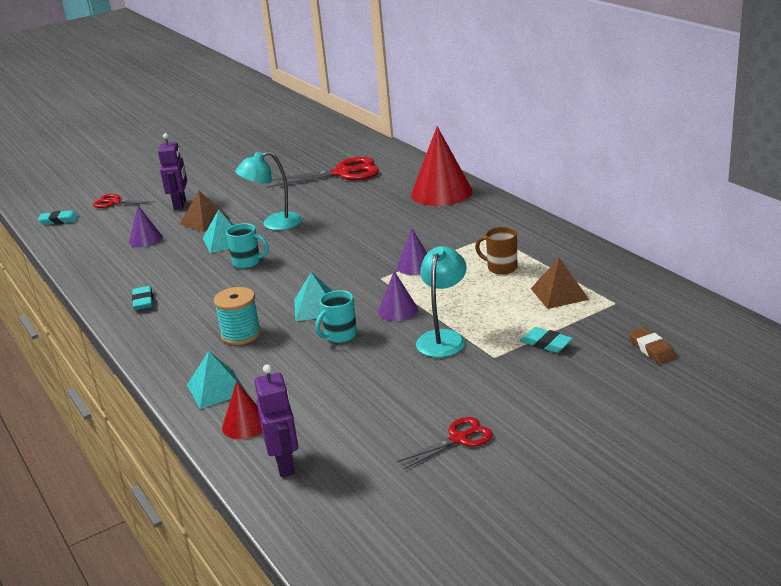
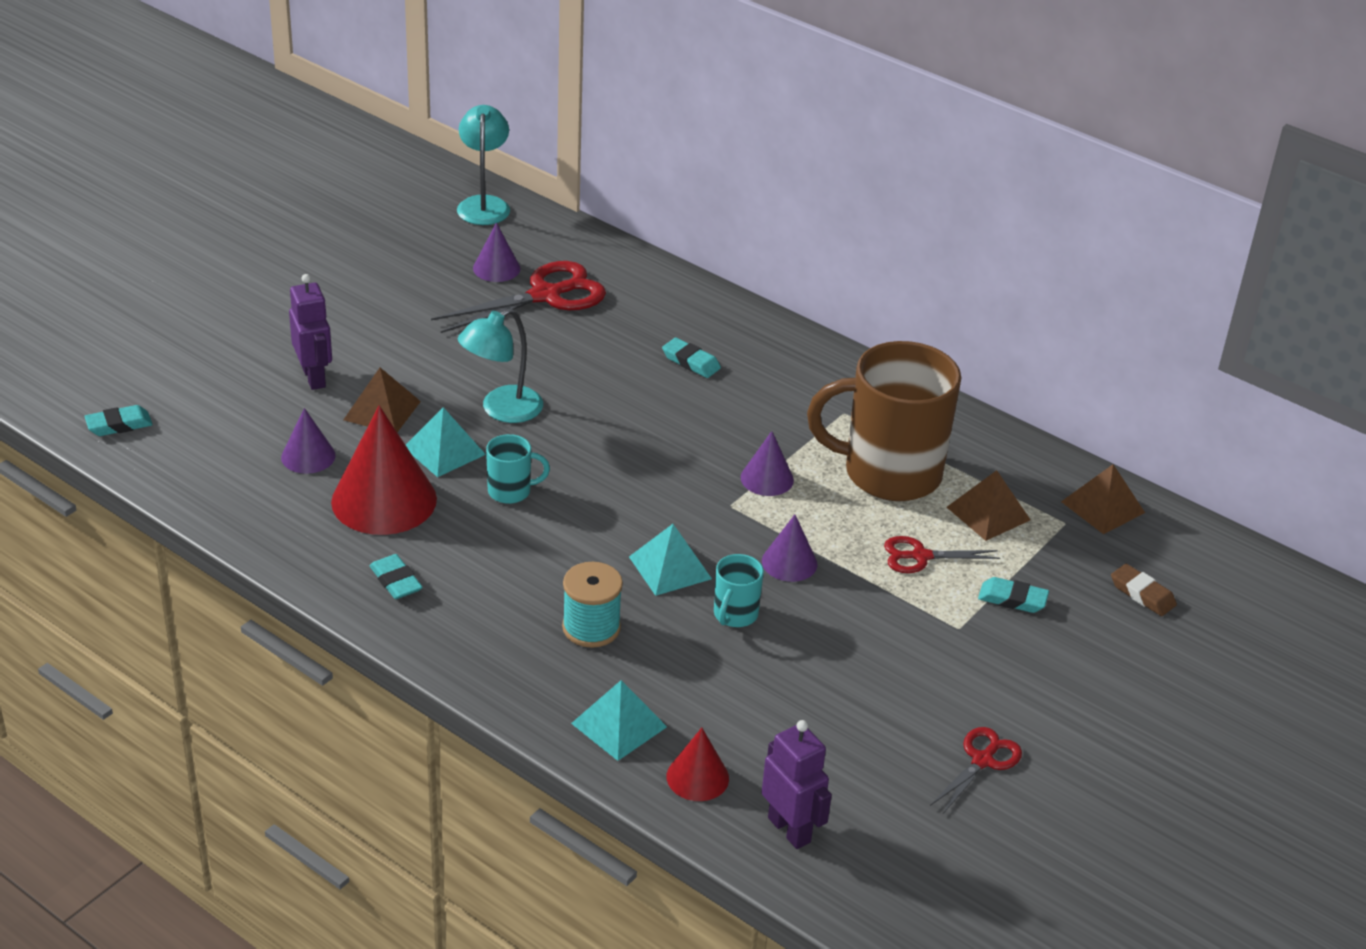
camera: 25 degrees left, 10 degrees up
(114, 202) = (191, 378): red scissors -> red scissors (920, 556)
(323, 161) = (496, 268): none -> purple cone
(408, 206) = (691, 362): none -> turquoise eraser
(441, 192) = (725, 331): red cone -> red cone (384, 500)
(443, 338) = (877, 604): turquoise lamp -> turquoise lamp (484, 204)
(501, 268) = (888, 473): brown mug -> brown mug, size x2.34
(650, 296) = (1103, 507): none -> brown pyramid

